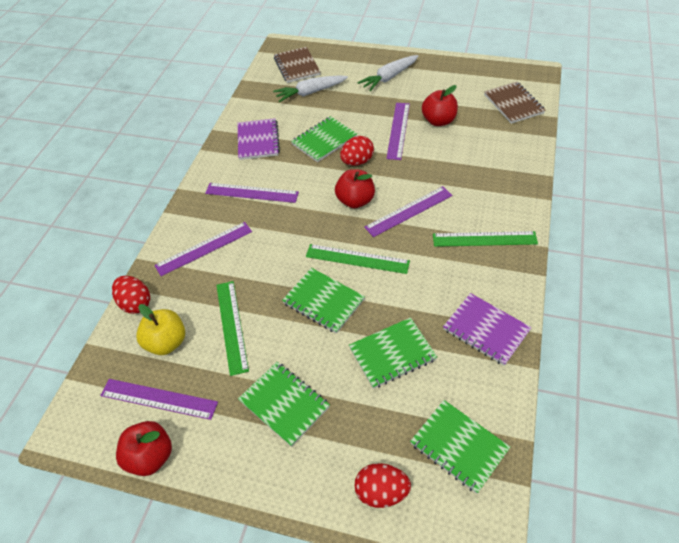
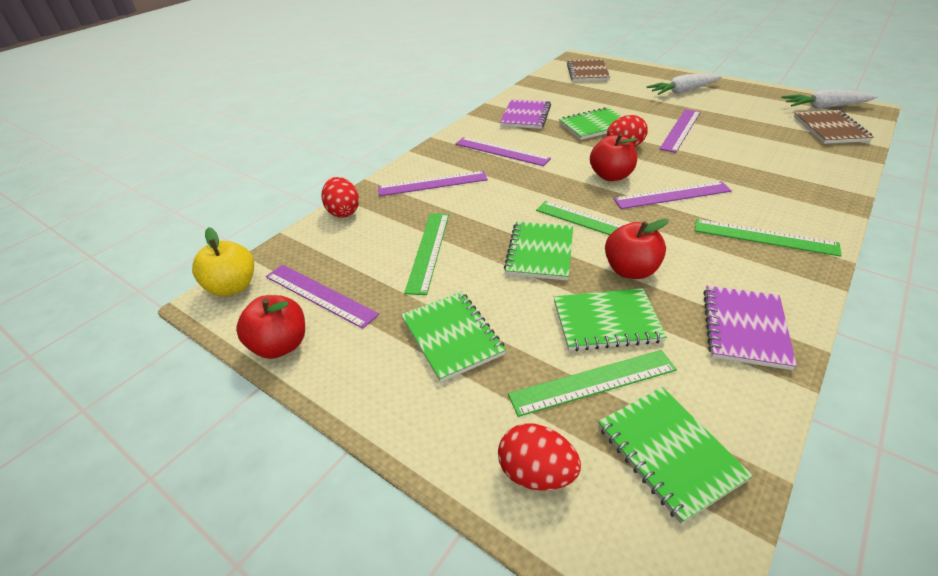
camera: 20 degrees right, 10 degrees down
(166, 342) = (355, 249): yellow apple -> yellow apple (233, 287)
(310, 92) = (594, 91): white carrot -> white carrot (825, 107)
(323, 301) = (540, 252): green notebook -> green notebook turned 45 degrees clockwise
(397, 409) = (593, 382): none -> green ruler
(438, 121) = (731, 129): red apple -> red apple (630, 270)
(486, 330) = (745, 328): purple notebook -> purple notebook turned 45 degrees clockwise

